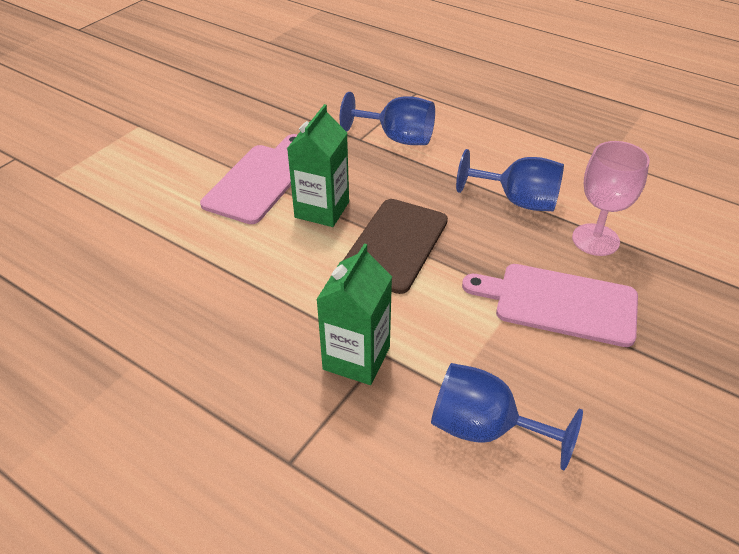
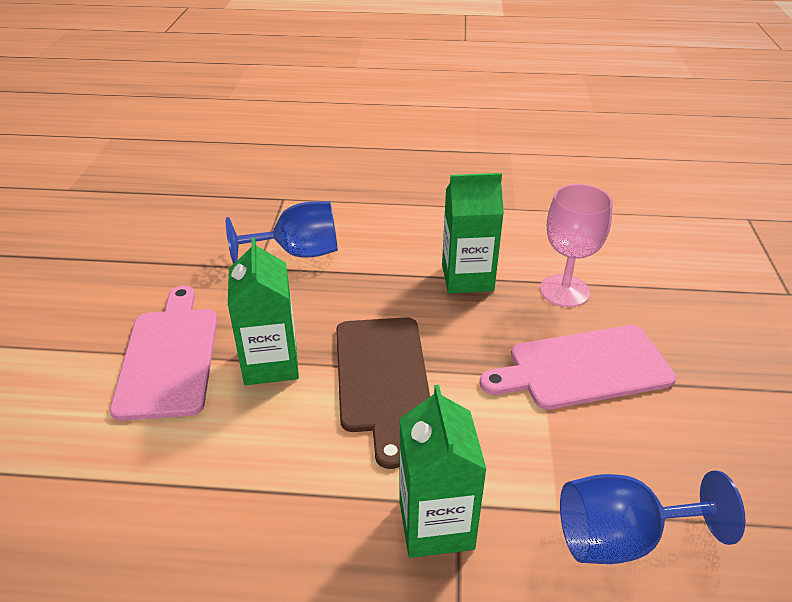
camera: 30 degrees left, 5 degrees down
(518, 201) = (467, 278): blue goblet -> green carton

